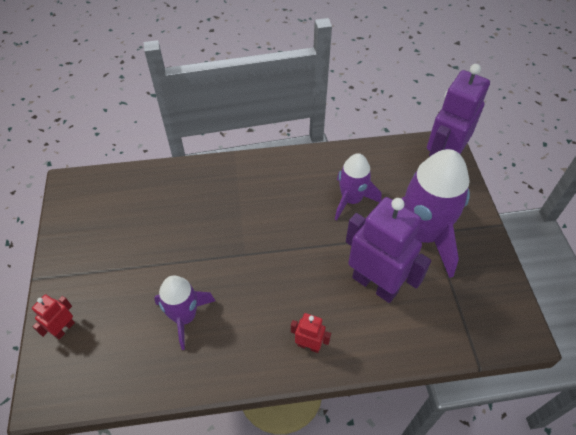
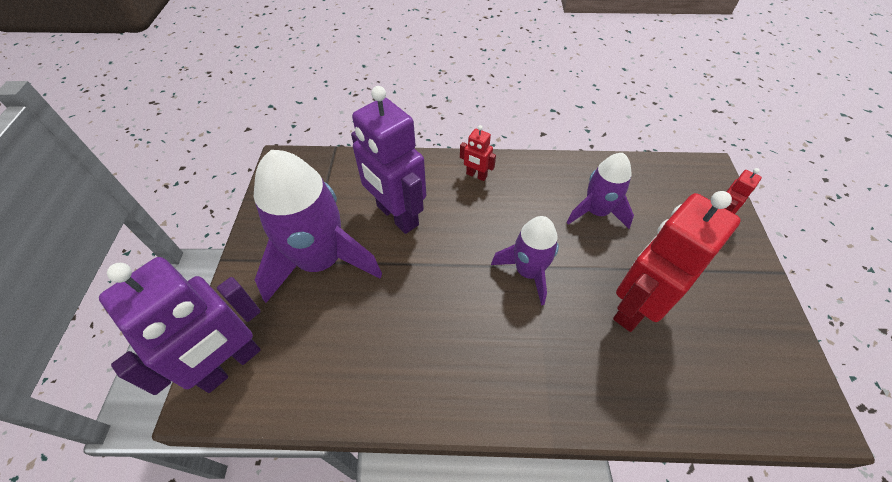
camera: 170 degrees left, 0 degrees up
(168, 233) = (635, 307): none -> red robot
(351, 200) = (387, 319): purple rocket -> purple rocket (528, 271)

